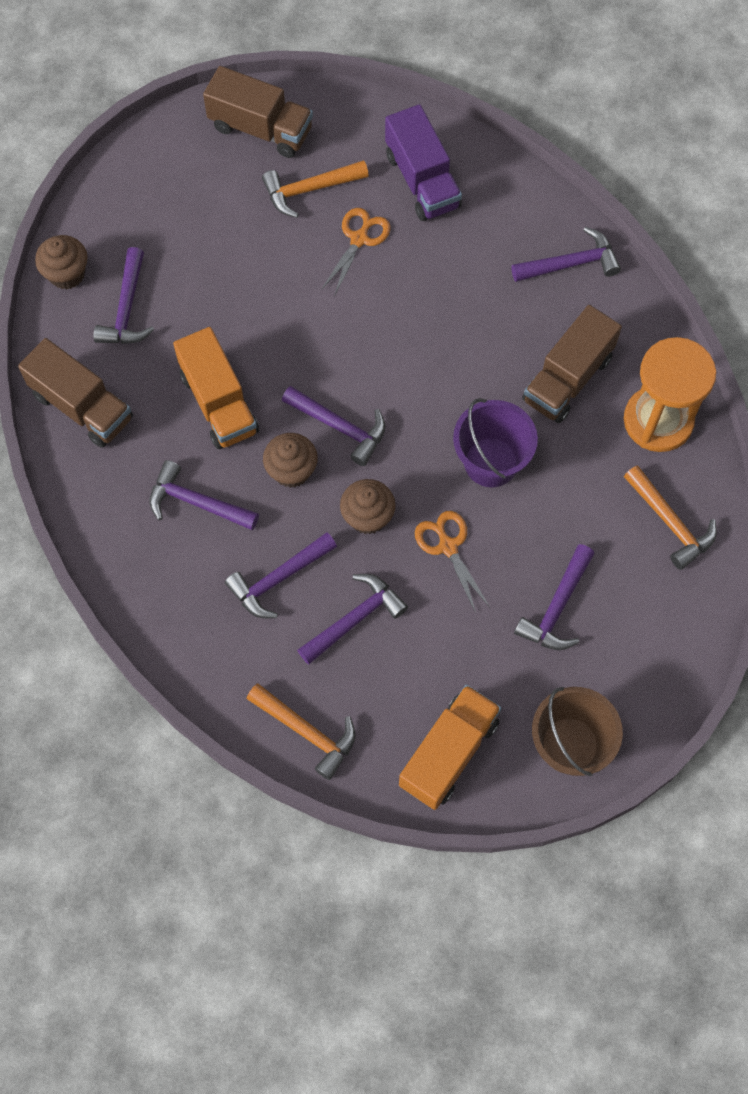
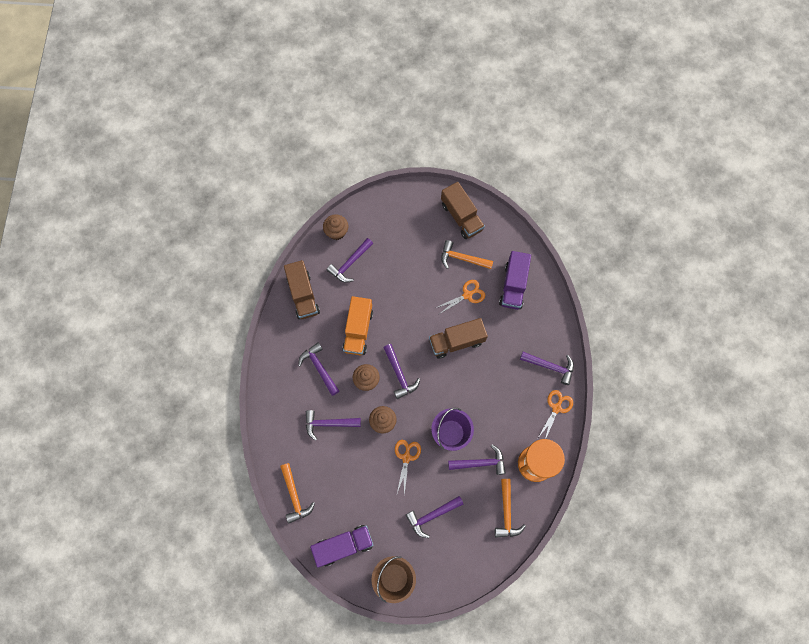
camera: 35 degrees right, 5 degrees up
(355, 619) = (347, 462): purple hammer -> purple hammer (480, 463)
(449, 753) = (343, 545): orange truck -> purple truck
(567, 379) = (510, 418): brown truck -> brown truck (456, 341)
(627, 318) = (556, 408): none -> orange scissors

